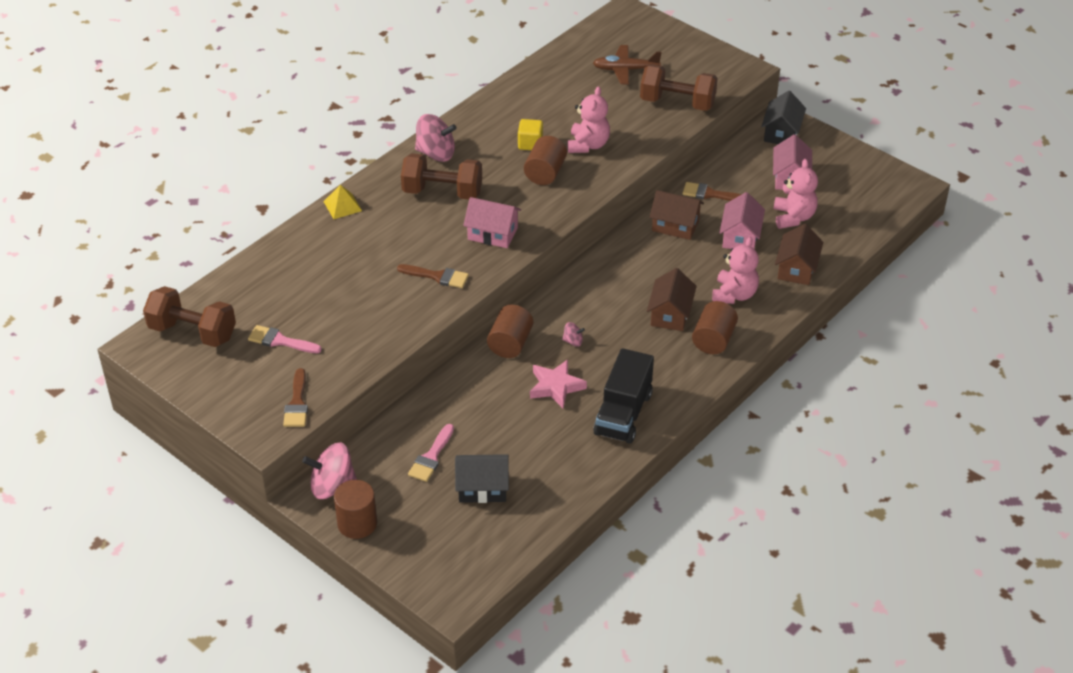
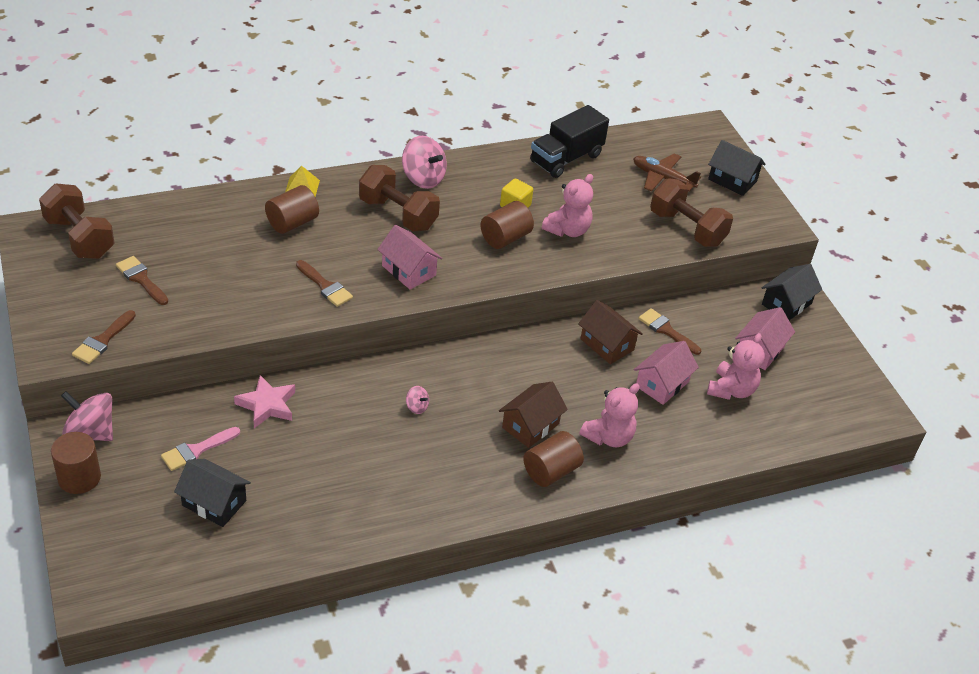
camera: 25 degrees right, 0 degrees up
(280, 341) = (141, 279): pink brush -> brown brush
(510, 343) = (358, 381): brown cylinder -> brown cylinder (292, 223)
(556, 387) = (364, 442): pink star -> pink star (267, 405)
(623, 414) = (403, 499): black truck -> black truck (566, 158)
(679, 48) = (732, 180): none -> black house
(796, 268) = (693, 441): brown house -> none

